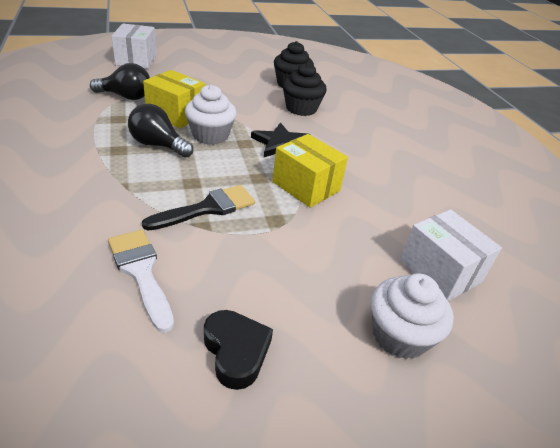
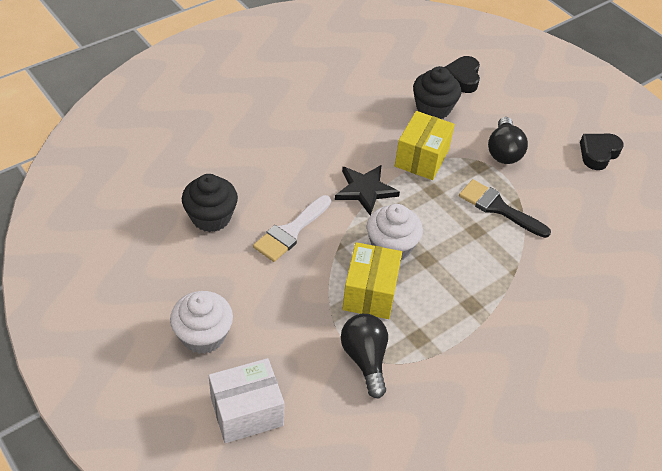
camera: 110 degrees left, 10 degrees up
(141, 272) = (585, 216): white brush -> white brush (291, 231)
(158, 145) = (440, 278): black light bulb -> black light bulb (503, 151)
(301, 108) = (274, 193): black cupcake -> black cupcake (433, 108)
(399, 335) = (531, 92): white cupcake -> white cupcake (203, 335)
(440, 271) = (462, 78): white box -> black heart

